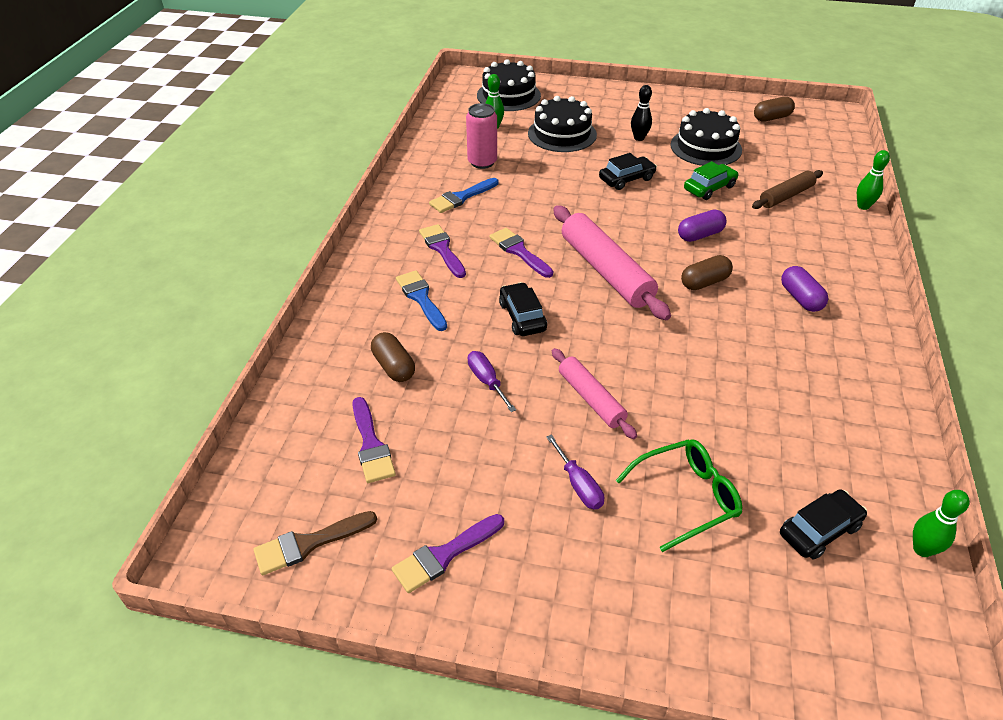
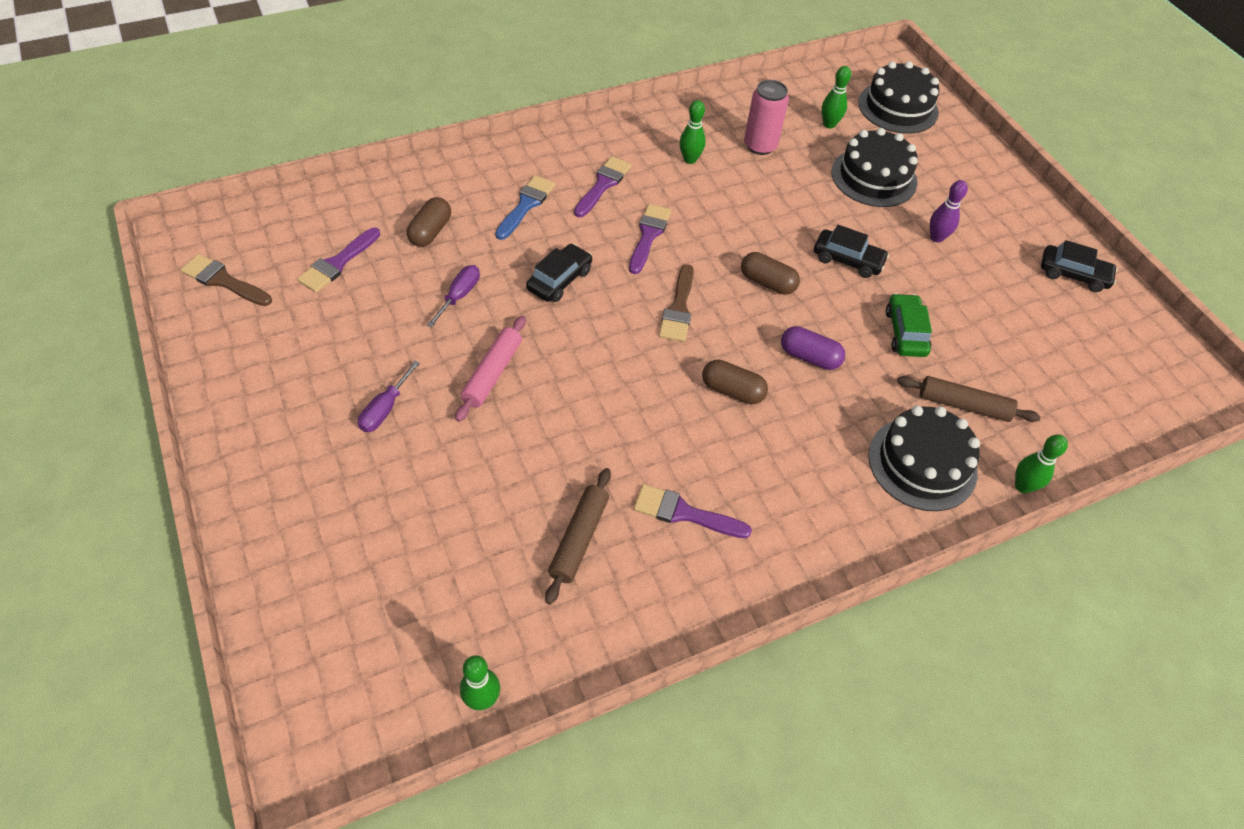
camera: 50 degrees right, 10 degrees up
(444, 555) = (260, 360): purple brush -> purple brush (684, 513)
(461, 197) = (690, 159): blue brush -> green bowling pin
(606, 271) = (678, 308): pink rolling pin -> brown brush
(639, 138) = (936, 237): black bowling pin -> purple bowling pin
(686, 497) = (422, 489): green glasses -> none
(706, 147) = (983, 299): black cake -> black cake (922, 463)
(709, 188) = (905, 332): green car -> green car turned 105 degrees counterclockwise
(771, 118) = (1121, 334): brown capsule -> brown capsule (767, 282)
(794, 423) = (579, 539): none -> brown rolling pin
(800, 298) = (781, 481): purple capsule -> none
(819, 530) = (450, 604): black car -> black car (1073, 274)

